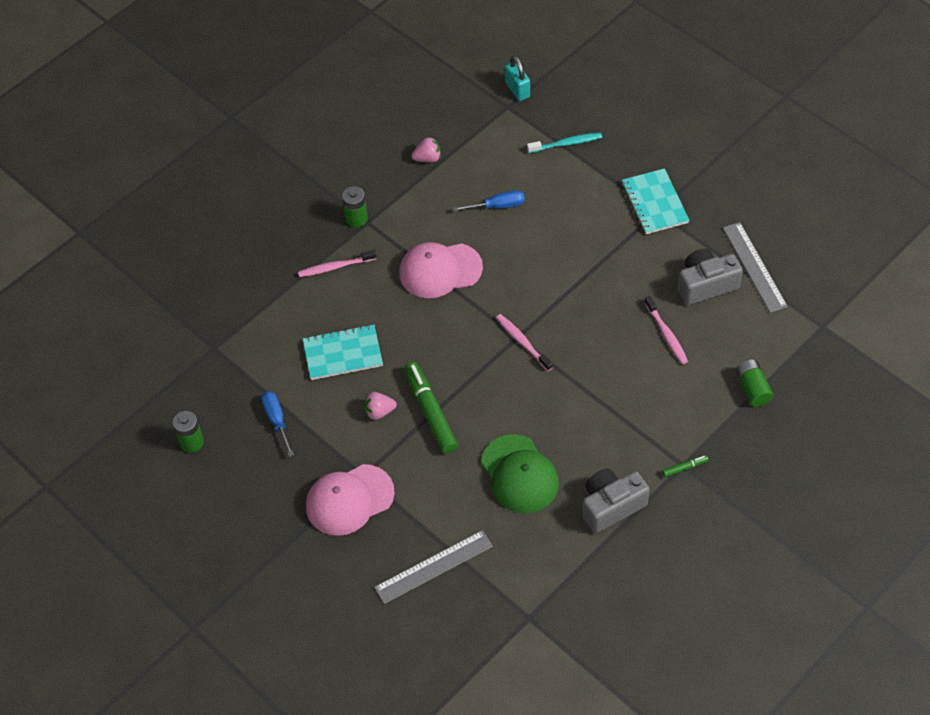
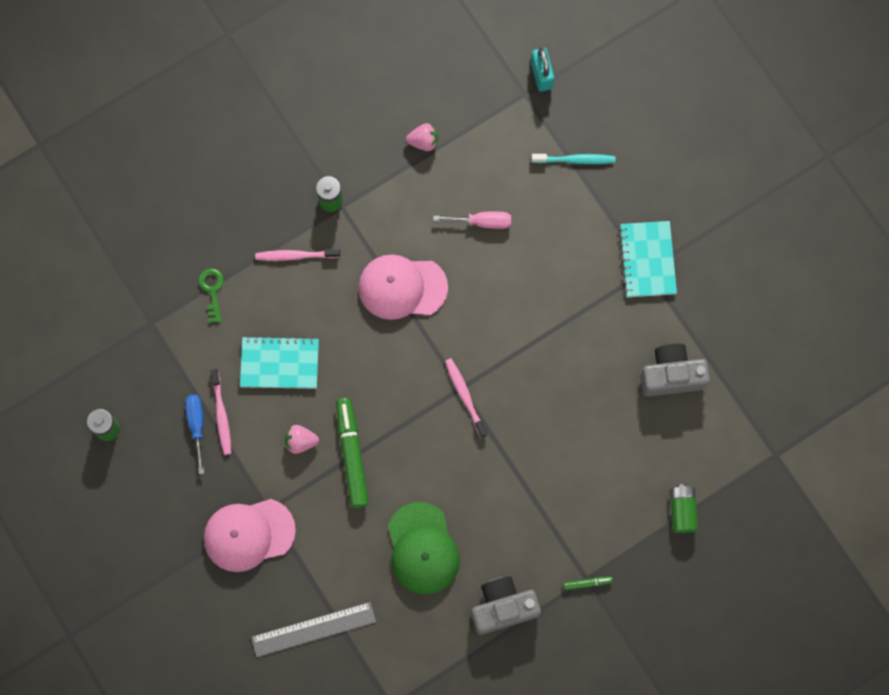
camera: 10 degrees right, 20 degrees up
(265, 310) = (212, 290): none -> green key
(498, 206) = (482, 222): blue screwdriver -> pink screwdriver
(666, 334) = (614, 424): pink toothbrush -> pink toothbrush (221, 415)
(754, 267) = (728, 366): grey ruler -> none

